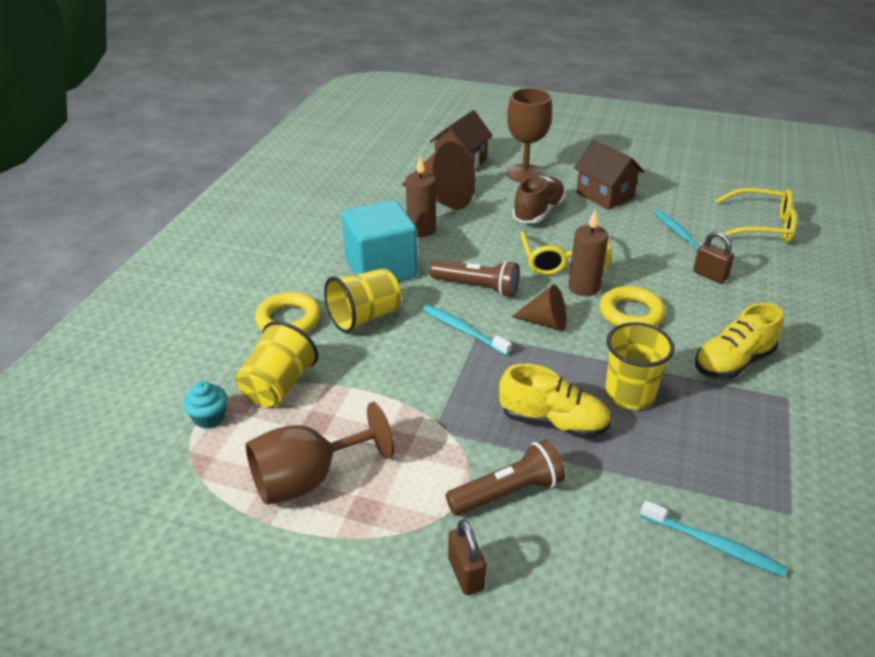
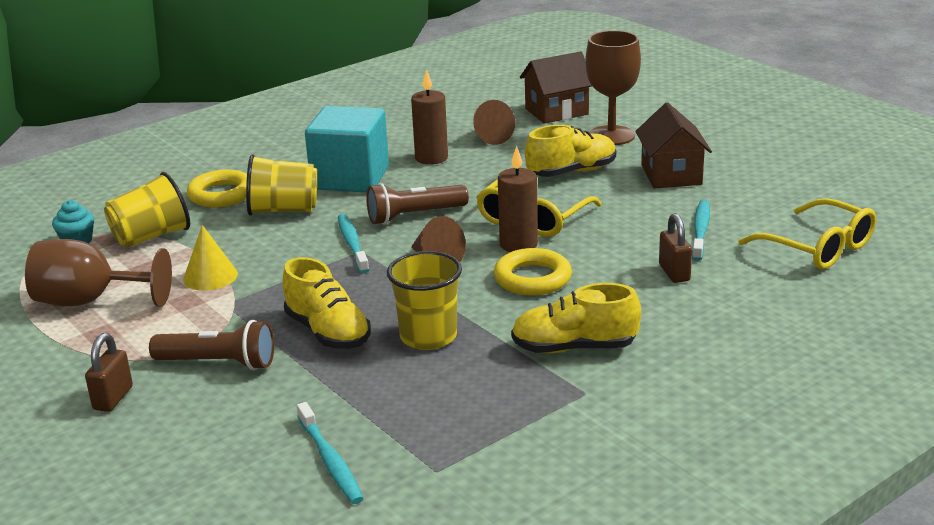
camera: 35 degrees right, 10 degrees down
(386, 407) = (210, 276): none -> yellow cone
(441, 198) = (491, 137): brown cone -> brown cone, size x0.57
(477, 287) = (414, 216): brown flashlight -> brown flashlight turned 105 degrees clockwise
(538, 212) = (571, 172): brown shoe -> yellow shoe

